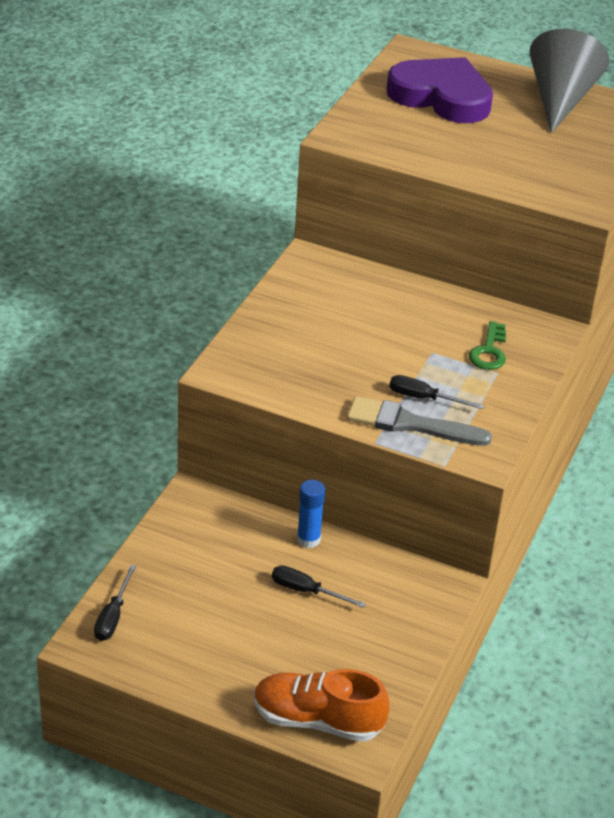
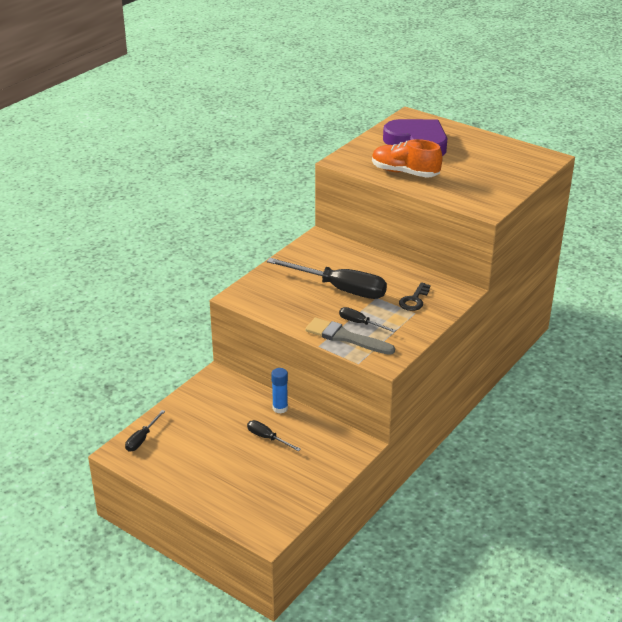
camera: 15 degrees right, 5 degrees down
(317, 720) = (246, 514): orange shoe -> orange shoe (405, 173)
(372, 343) = (340, 289): none -> black screwdriver
(489, 351) = (414, 300): green key -> black key
(560, 100) = (495, 149): grey cone -> none

